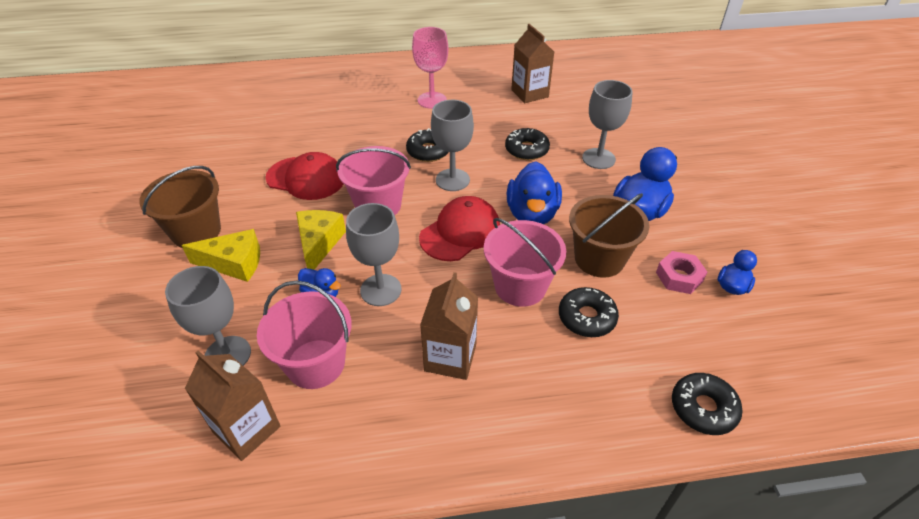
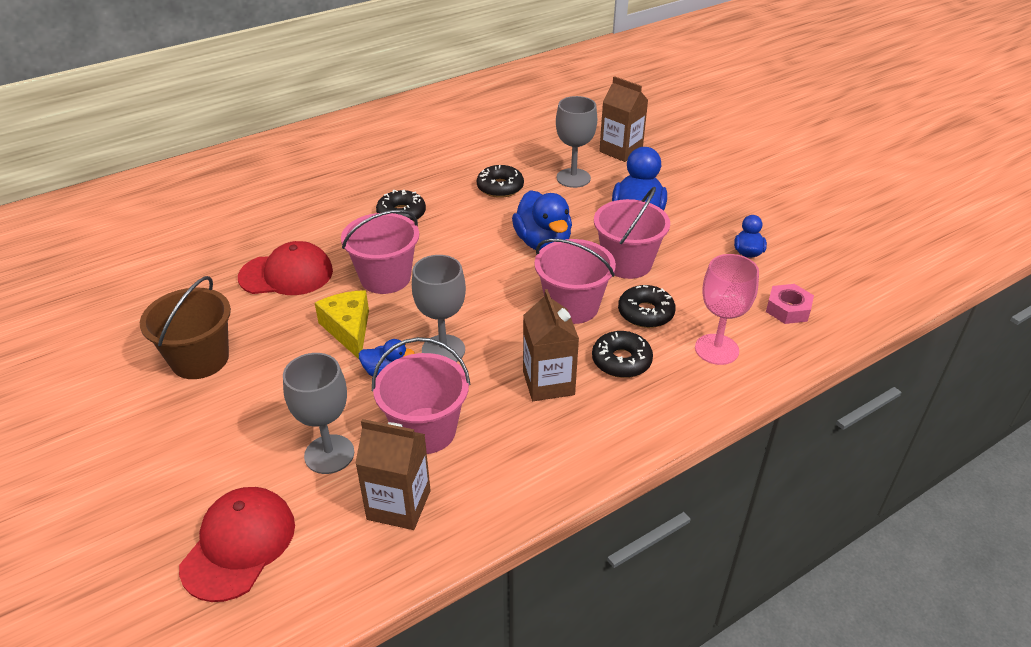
camera: 25 degrees left, 5 degrees down
(234, 263) = (269, 375): yellow cheese -> none
(432, 100) = (370, 164): pink goblet -> pink goblet (716, 349)
(452, 180) = (445, 234): grey goblet -> none
(460, 232) = (485, 278): red cap -> red cap (239, 545)
(529, 93) = (468, 134): brown carton -> brown carton (620, 150)
(599, 259) = (627, 263): brown bucket -> pink bucket
(679, 277) = (702, 258): pink nut -> pink nut (788, 309)
(703, 408) = (776, 349): black donut -> black donut (621, 361)

